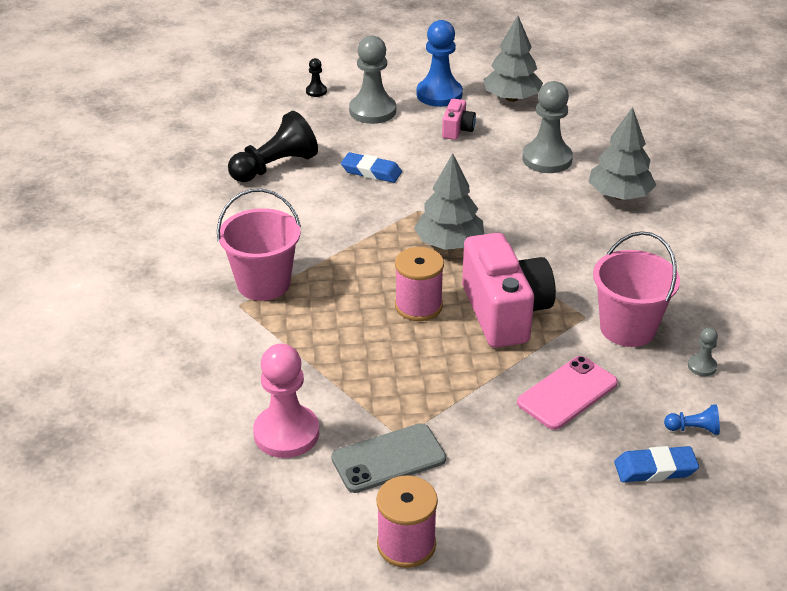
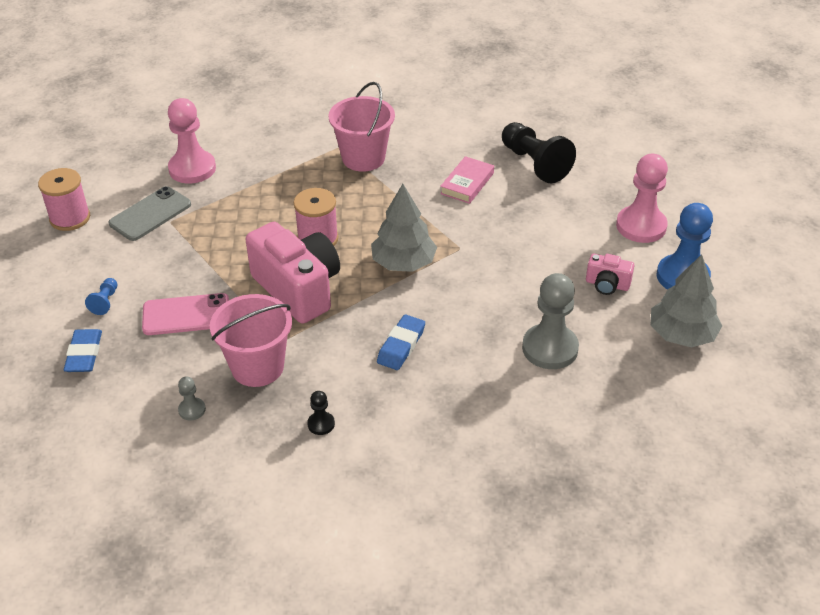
camera: 95 degrees right, 5 degrees up
(311, 208) = (467, 183): none -> pink book
(316, 91) = (677, 190): black pawn -> black pawn (321, 424)
(371, 171) = (526, 221): blue eraser -> blue eraser (401, 346)
(372, 111) = (641, 226): grey pawn -> pink pawn
(388, 458) = (150, 214): grey phone -> grey phone turned 60 degrees clockwise
(504, 312) = (298, 289): pink camera -> pink camera turned 120 degrees counterclockwise
(567, 393) = (186, 315): pink phone -> pink phone turned 60 degrees counterclockwise
(619, 195) = (476, 398): grey tree -> none
(693, 429) = (118, 387): blue pawn -> blue pawn (105, 302)

